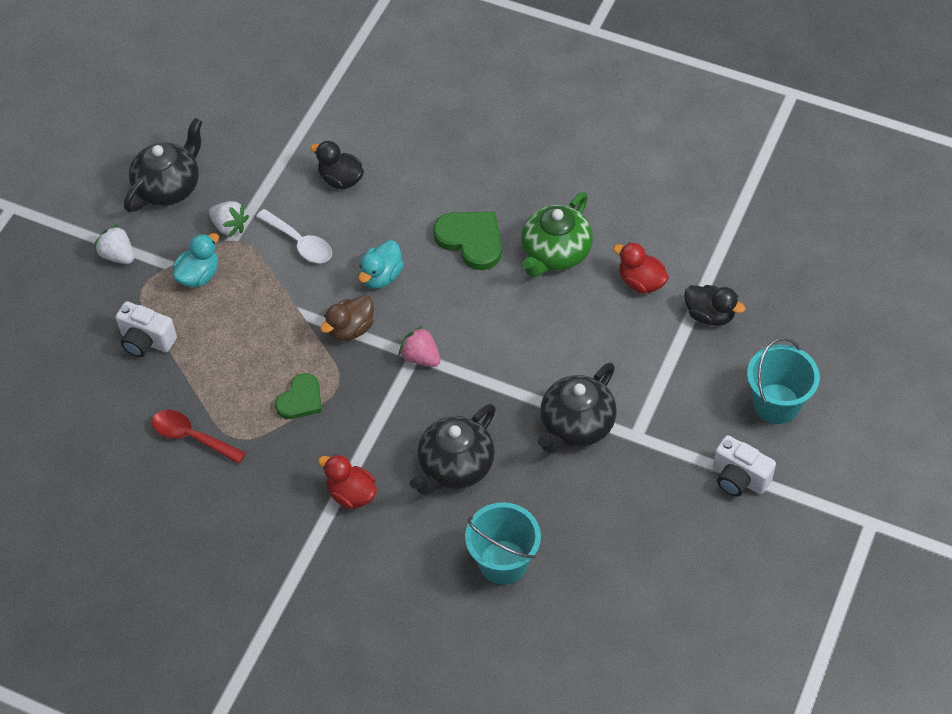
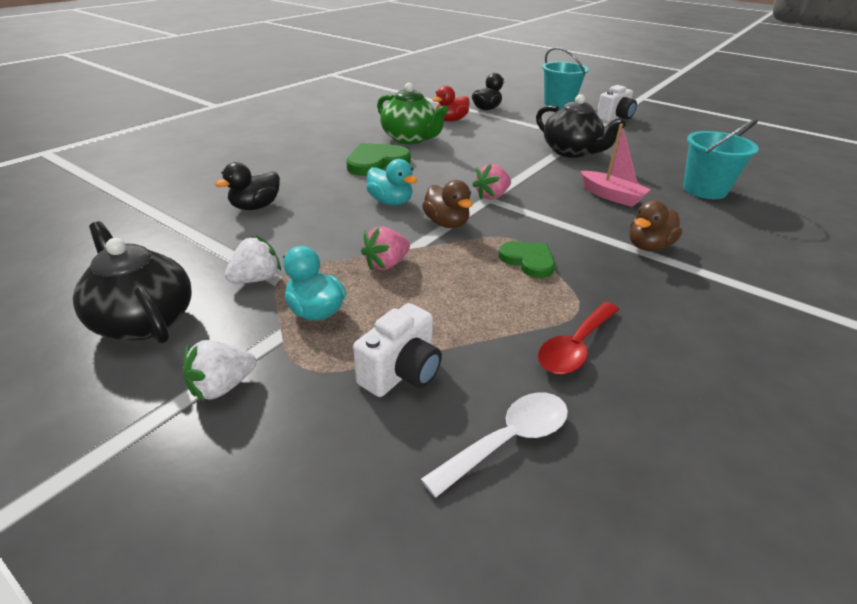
camera: 80 degrees left, 20 degrees down
(270, 301) = (386, 264): none -> pink strawberry
(300, 243) = (318, 237): white spoon -> white spoon (508, 440)
(351, 494) = (648, 246): red duck -> brown duck
(455, 466) = (611, 196): black teapot -> pink boat

